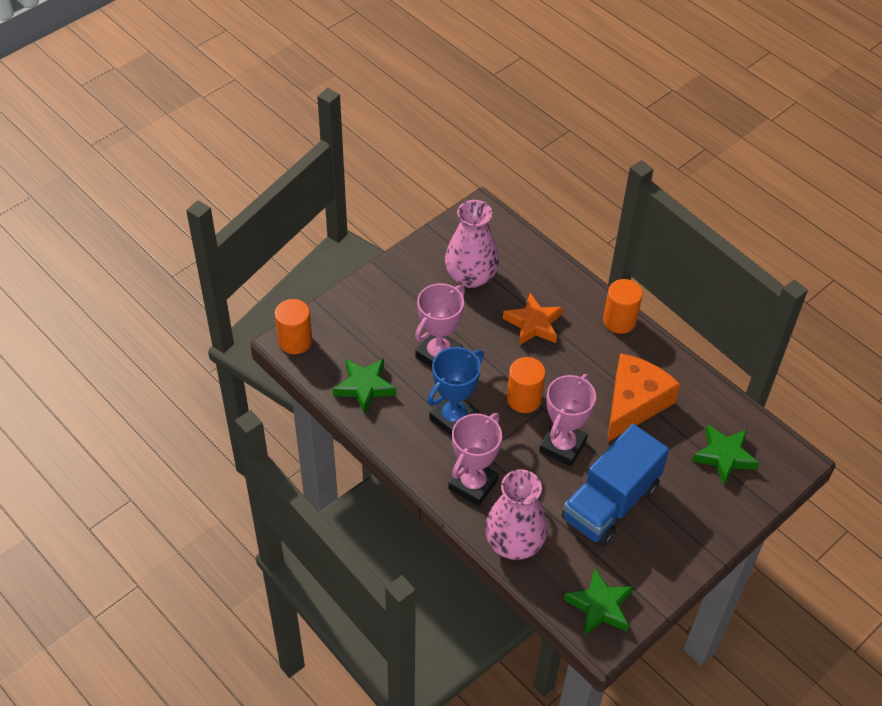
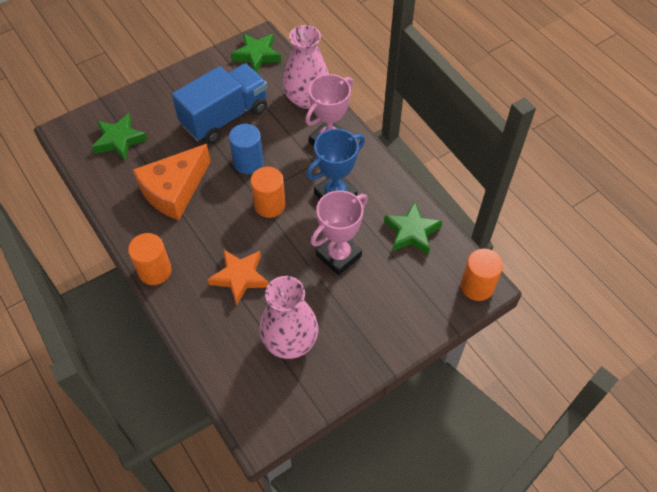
camera: 170 degrees left, 5 degrees up
(562, 446) = (248, 162): pink trophy -> blue cylinder

